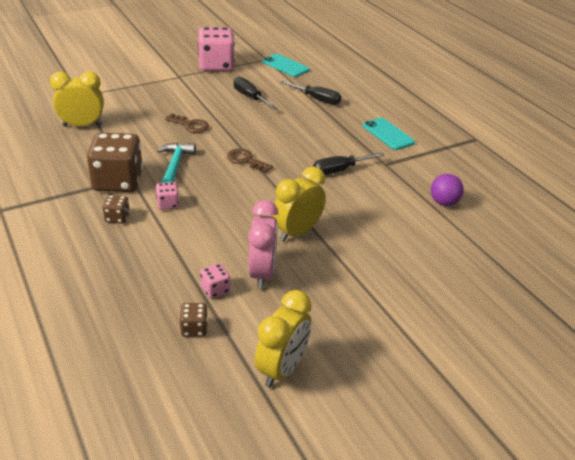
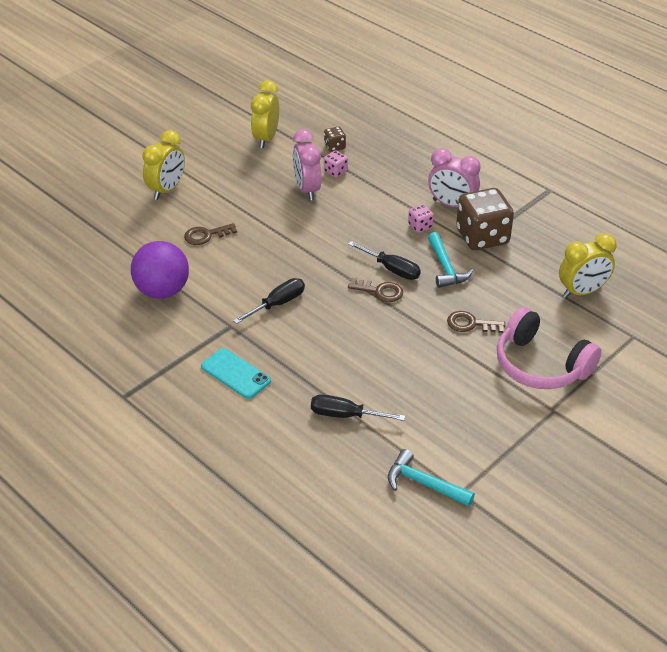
camera: 165 degrees right, 5 degrees up
(117, 217) = (451, 205): brown dice -> pink clock
(163, 95) = (540, 365): none -> pink headphones
(216, 65) = (522, 451): pink dice -> none
(250, 97) = (433, 393): black screwdriver -> black screwdriver (391, 269)
(285, 66) = (423, 483): turquoise phone -> turquoise hammer
(297, 232) = (294, 228): yellow clock -> yellow clock (167, 190)
(394, 246) = (206, 235): none -> brown key
(444, 202) = (162, 291): purple ball -> purple ball, size x1.73

